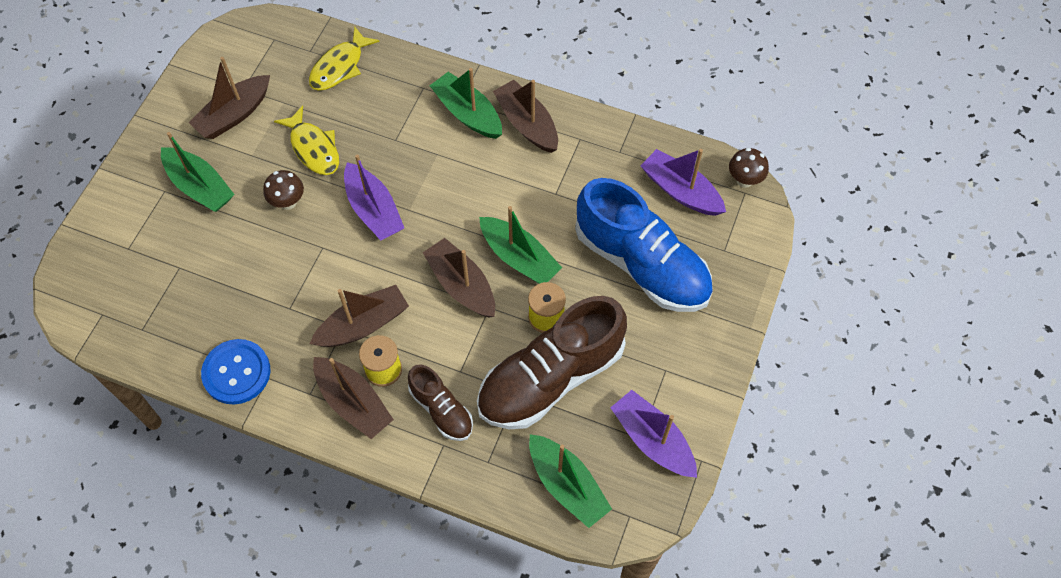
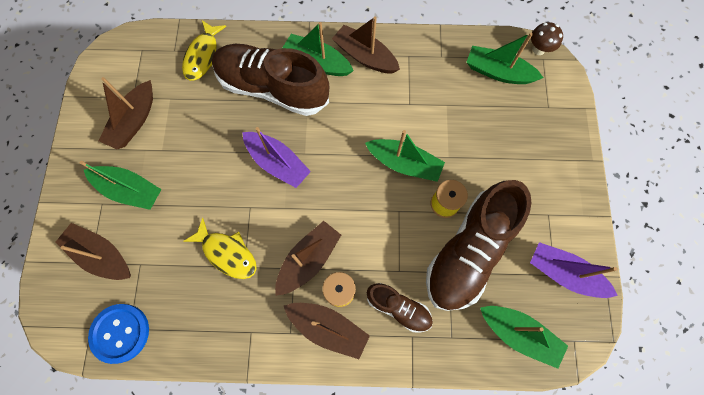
camera: 20 degrees left, 10 degrees up
(236, 372) = (223, 337): blue button -> blue button (120, 333)
(288, 202) = (207, 179): brown mushroom -> none
(313, 148) = (209, 128): yellow fish -> yellow fish (227, 253)
(403, 126) = (272, 88): none -> brown shoe
(461, 285) = (370, 200): brown boat -> brown boat (101, 255)
(641, 264) = (495, 138): blue shoe -> none
(680, 191) = (498, 72): purple boat -> green boat

